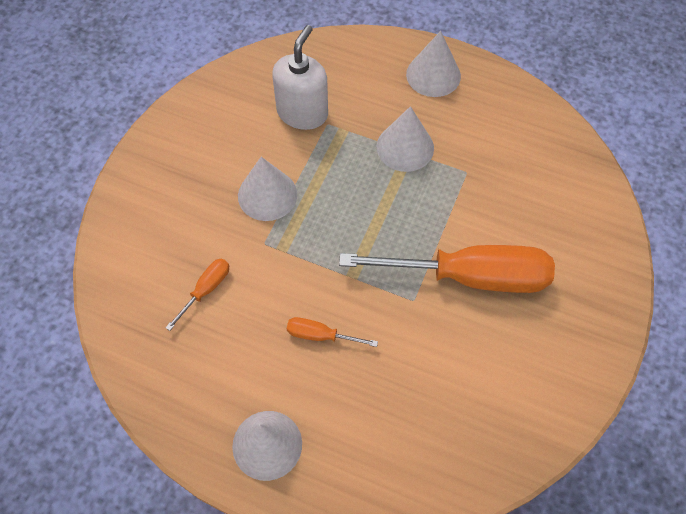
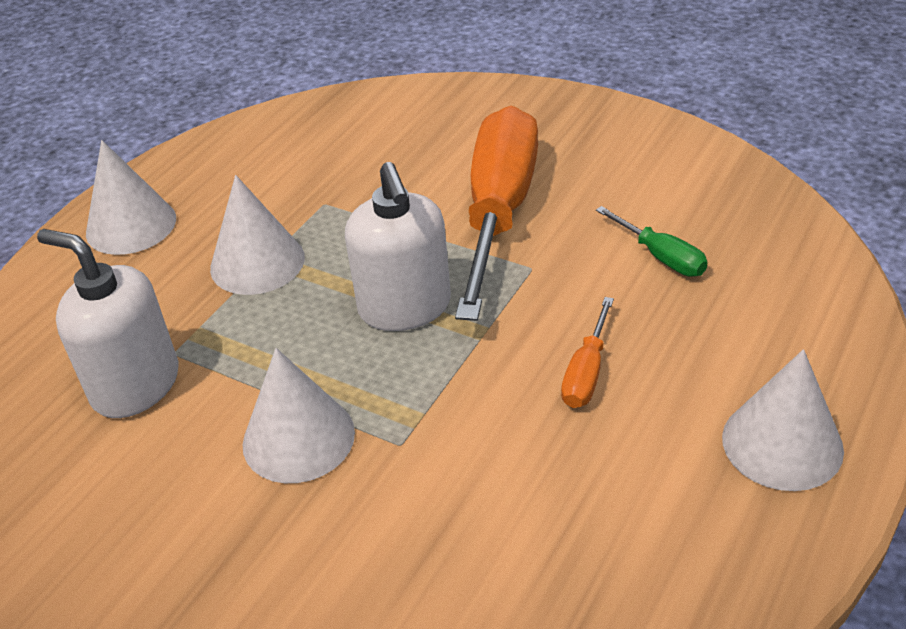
camera: 80 degrees left, 20 degrees down
(206, 290) = (486, 533): orange screwdriver -> none
(371, 231) = (405, 307): none -> white soap dispenser
(432, 380) = (660, 256): none -> green screwdriver

